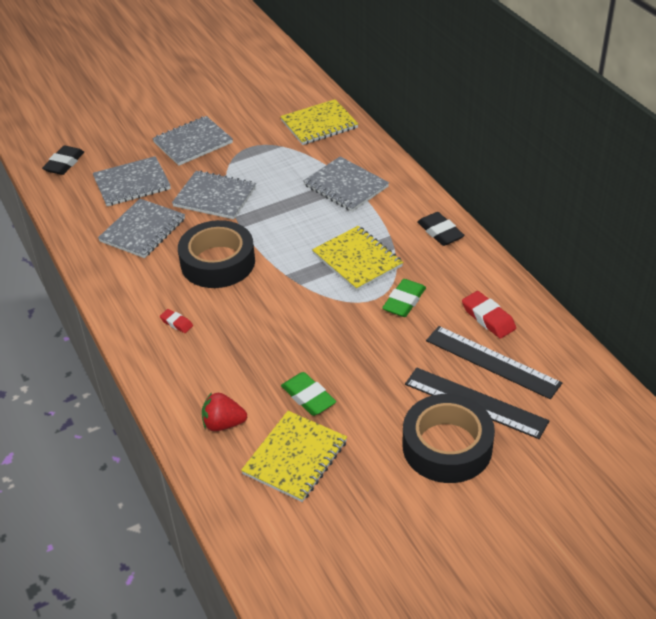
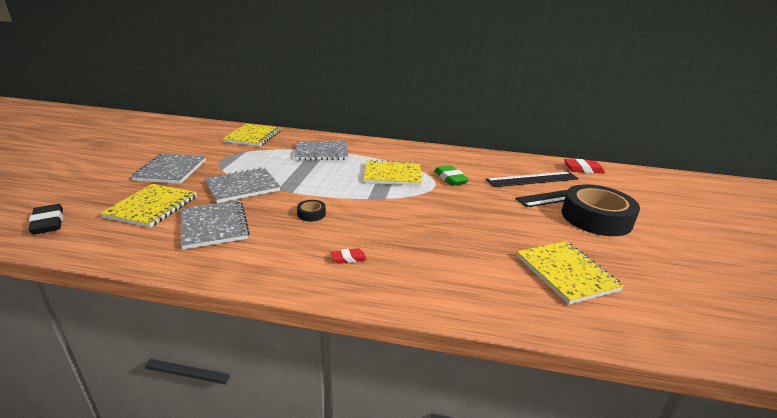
camera: 55 degrees left, 15 degrees down
(132, 183) = (152, 207): grey notebook -> yellow notebook
(218, 262) = (311, 214): black tape -> black tape, size x0.40
(223, 424) = (497, 288): red strawberry -> none
(308, 397) = (504, 241): green eraser -> none
(440, 232) = (407, 150): black eraser -> none
(488, 318) = (495, 167): red eraser -> red eraser (583, 169)

